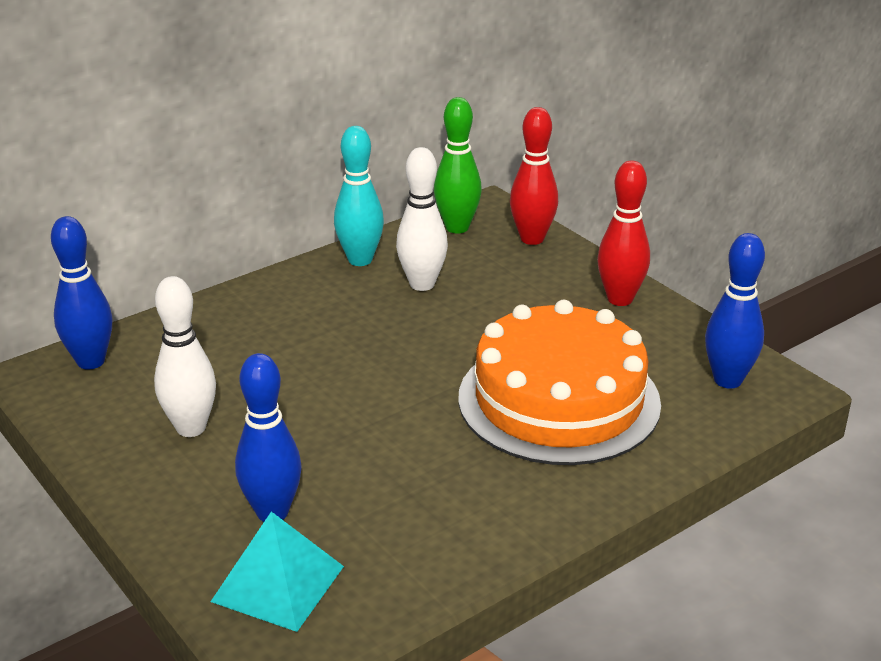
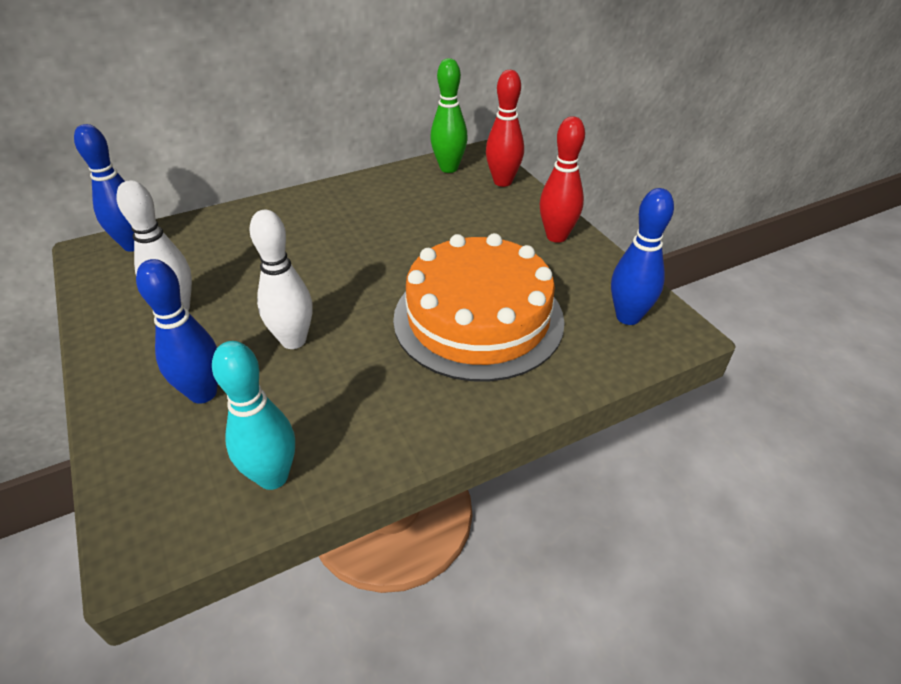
camera: 10 degrees right, 10 degrees up
(278, 583) = (174, 464): turquoise pyramid -> none
(360, 260) = (367, 186): turquoise bowling pin -> turquoise bowling pin (273, 476)
(422, 284) = (405, 209): white bowling pin -> white bowling pin (293, 340)

